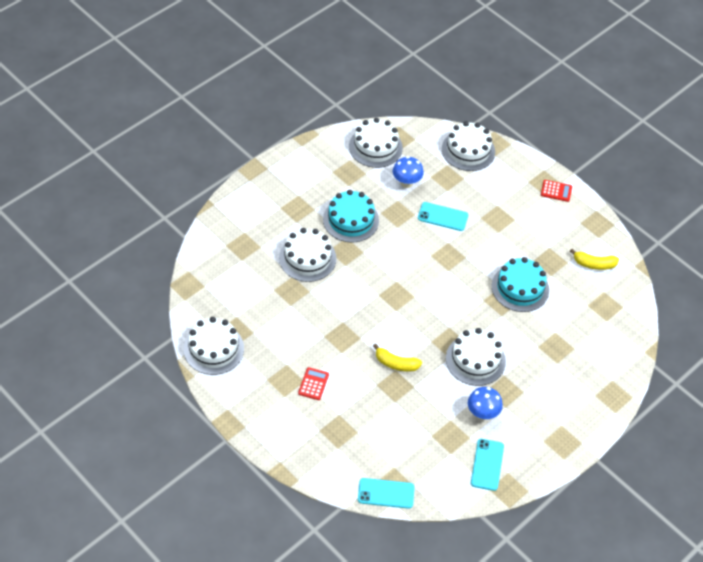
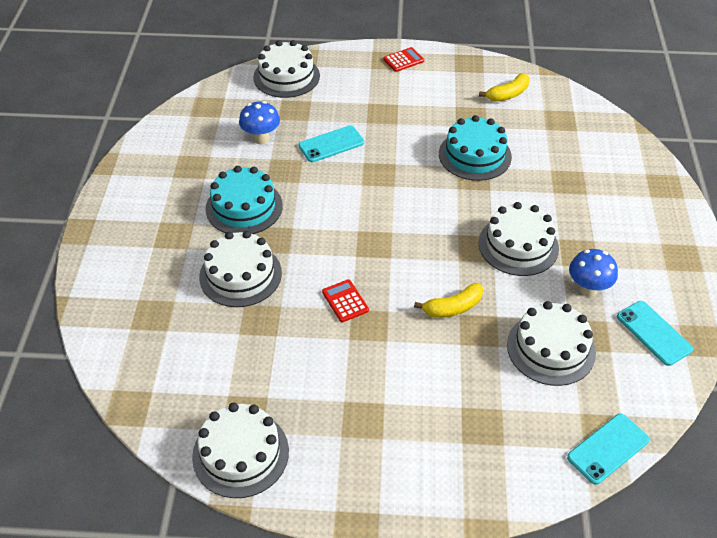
camera: 40 degrees left, 5 degrees down
(313, 384) = (397, 398): red calculator -> red calculator (345, 301)
(375, 147) = (192, 127): white cake -> white cake (551, 348)

